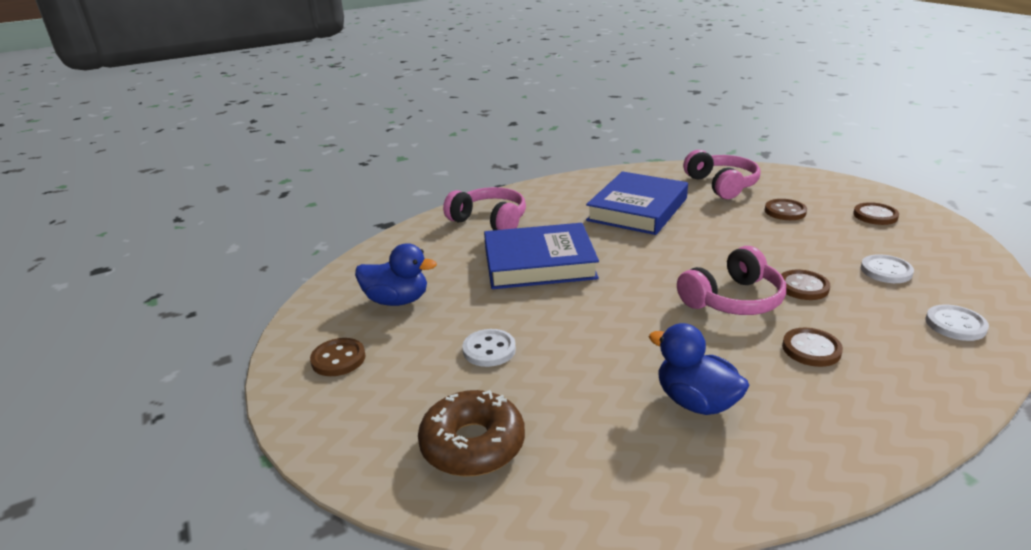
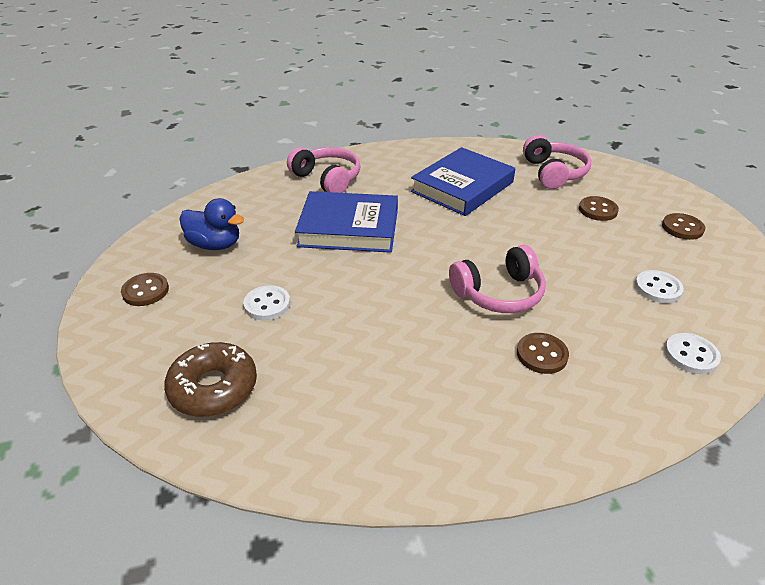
camera: 10 degrees right, 10 degrees up
(696, 402) = (413, 385): blue duck -> none
(803, 287) = (570, 291): brown button -> none

